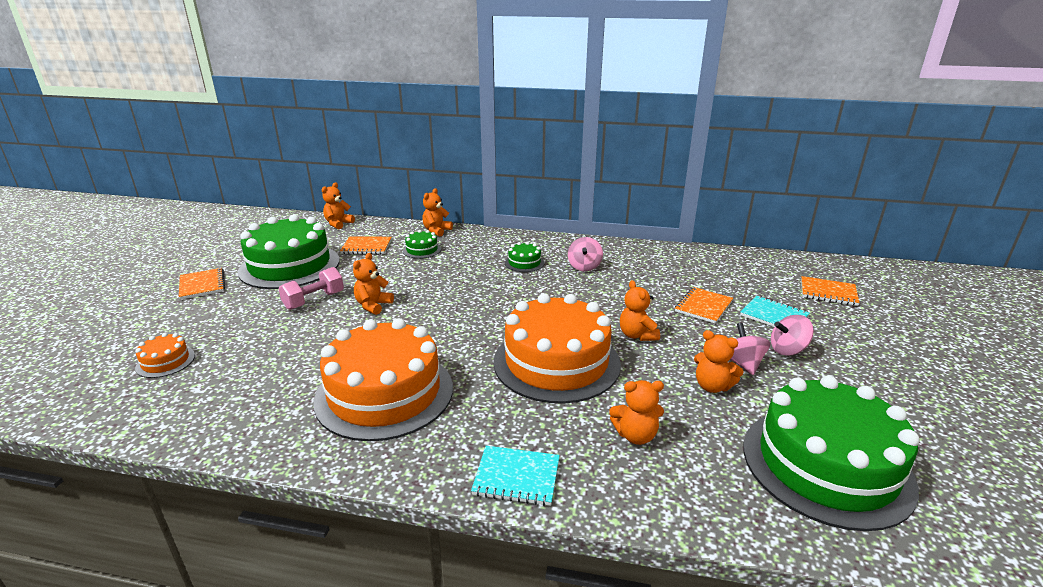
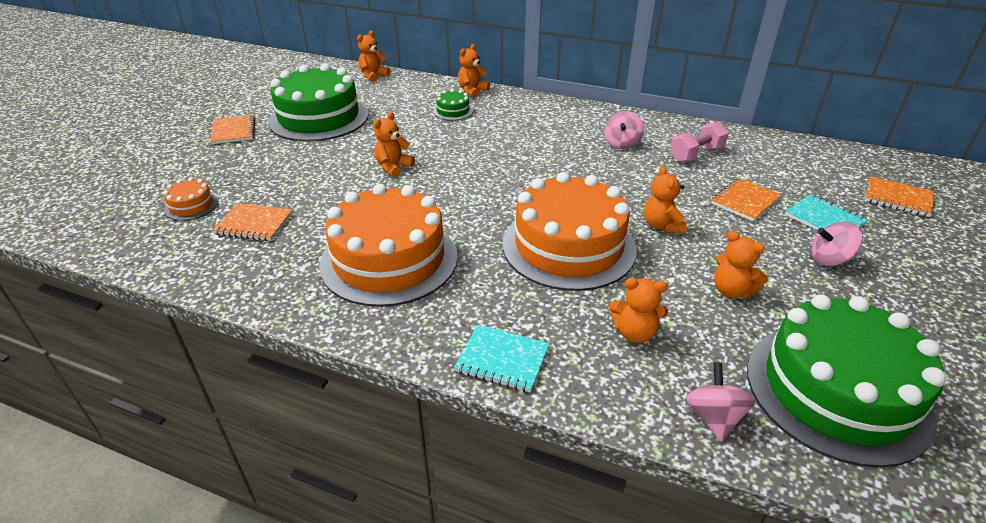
camera: 10 degrees right, 10 degrees up
(314, 300) = (337, 157): pink dumbbell -> pink dumbbell (696, 155)
(366, 247) = (397, 103): orange notebook -> orange notebook (254, 224)
(524, 263) = (558, 134): green cake -> none
(742, 364) = (772, 270): pink spinning top -> pink spinning top (713, 417)

